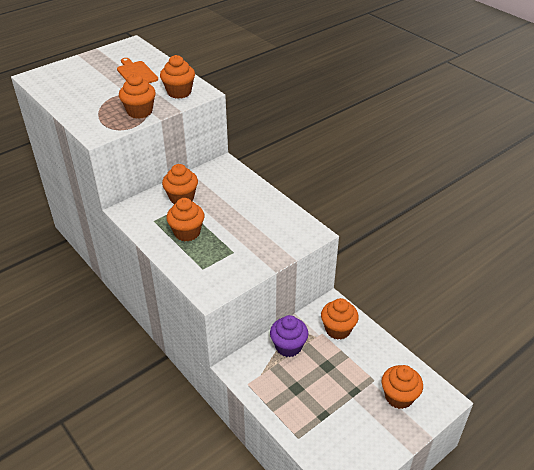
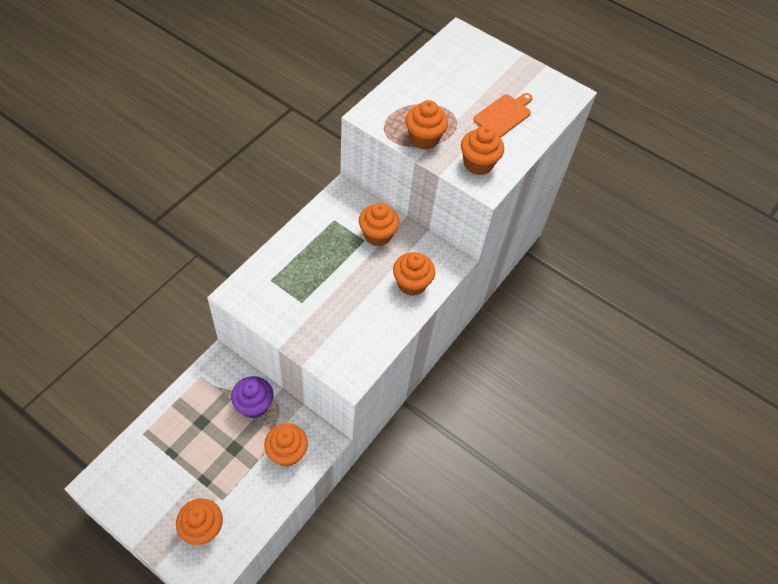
camera: 70 degrees right, 15 degrees up
(187, 232) = (322, 253): orange cupcake -> orange cupcake (411, 284)

